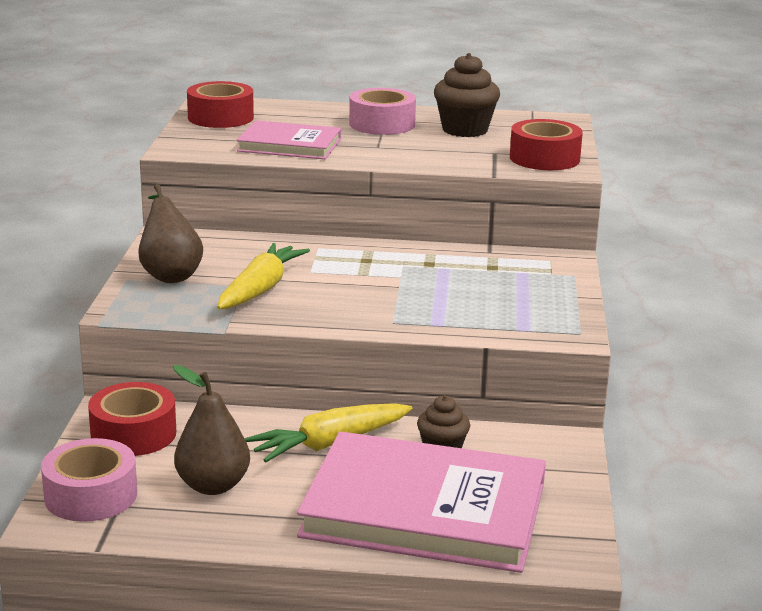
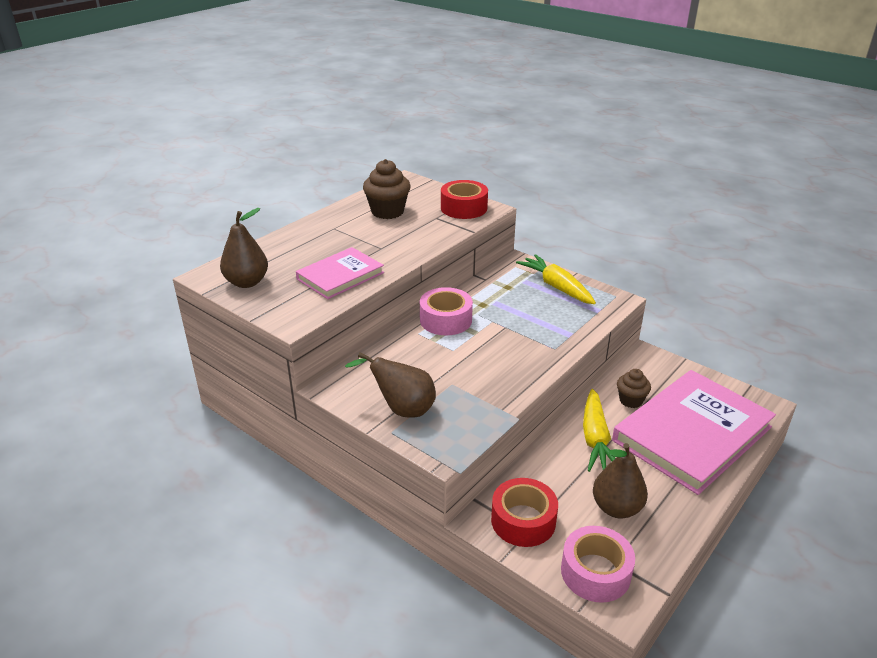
camera: 55 degrees left, 10 degrees up
(220, 117) = (247, 282): red tape -> brown pear
(260, 289) = (463, 379): yellow carrot -> yellow carrot (556, 287)
(382, 124) = (342, 232): pink tape -> pink tape (446, 320)

